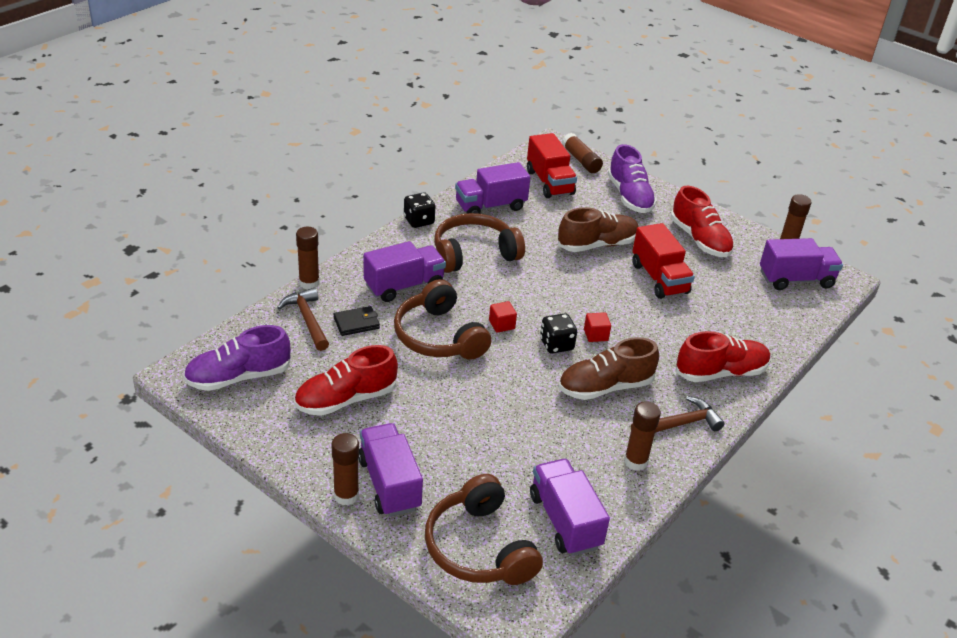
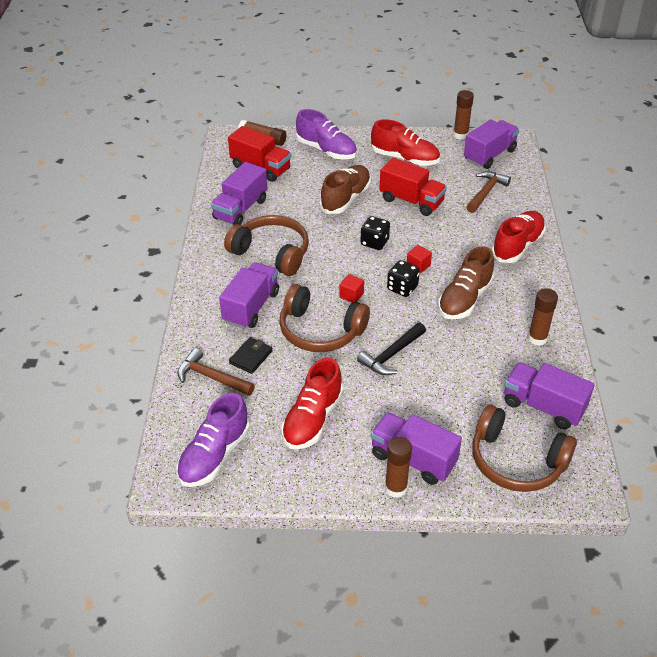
camera: 35 degrees left, 5 degrees up
(309, 283) = (178, 348): brown glue stick -> none
(419, 221) = (201, 250): black dice -> black dice (374, 242)
(474, 254) = (271, 253): brown headphones -> brown headphones turned 90 degrees clockwise
(476, 392) = (391, 355): none -> black hammer
(680, 424) = (533, 296): brown hammer -> brown hammer (486, 192)

